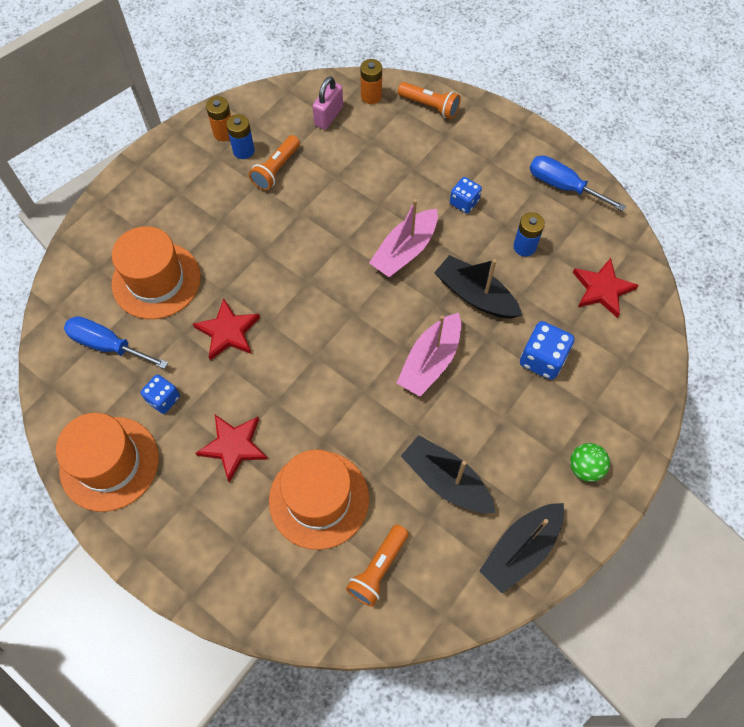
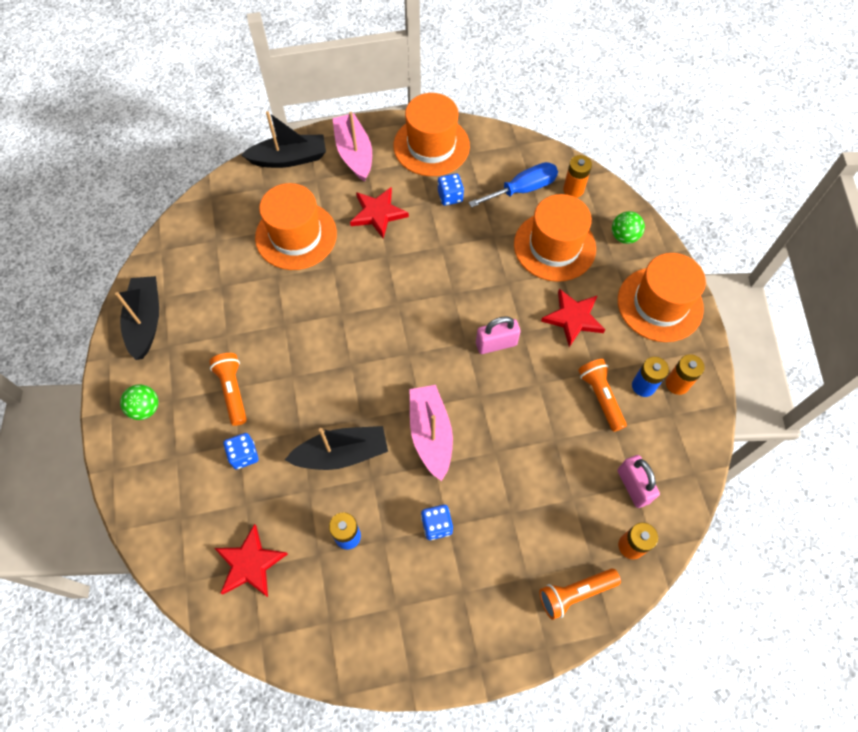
camera: 130 degrees right, 0 degrees up
(77, 305) = (573, 189): none -> orange battery
(104, 238) = (624, 236): none -> green ball
(158, 178) = (660, 304): none -> orange hat
(228, 332) = (468, 263): red star -> red star (573, 318)
(290, 260) = (496, 344): none -> pink padlock
(378, 569) = (222, 236): orange flashlight -> orange flashlight (233, 391)
(430, 361) = (320, 374): pink boat -> pink boat (354, 153)
(446, 481) = (231, 314): black boat -> black boat (289, 158)
(542, 359) = (244, 455): blue dice -> blue dice, size x0.66
(563, 186) = (376, 636): blue screwdriver -> none

